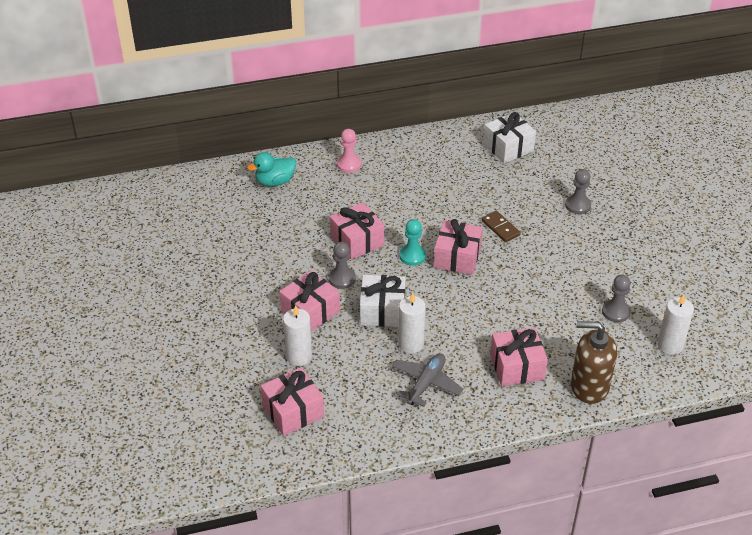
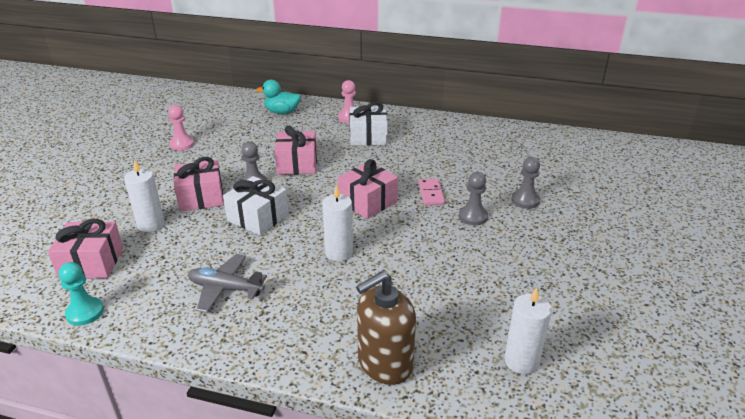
camera: 30 degrees right, 10 degrees down
(220, 261) = (182, 144): none -> pink pawn
(411, 344) = (251, 251): white candle -> white candle (339, 252)
(412, 256) = (330, 188): turquoise pawn -> turquoise pawn (85, 312)
(426, 383) = (225, 288): grey plane -> grey plane turned 135 degrees counterclockwise
(500, 228) = (431, 194): brown domino -> pink domino
(508, 148) = (496, 143): white gift -> white gift (368, 136)
(517, 367) = (327, 310): pink gift -> none
(589, 386) = (385, 363): brown soap dispenser -> brown soap dispenser turned 75 degrees counterclockwise
(615, 312) = (484, 302): grey pawn -> grey pawn (473, 216)

